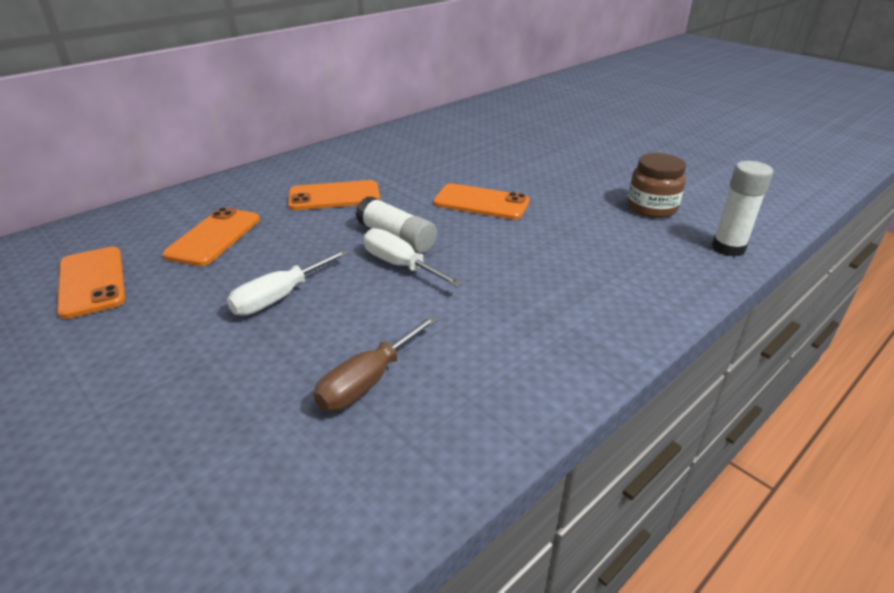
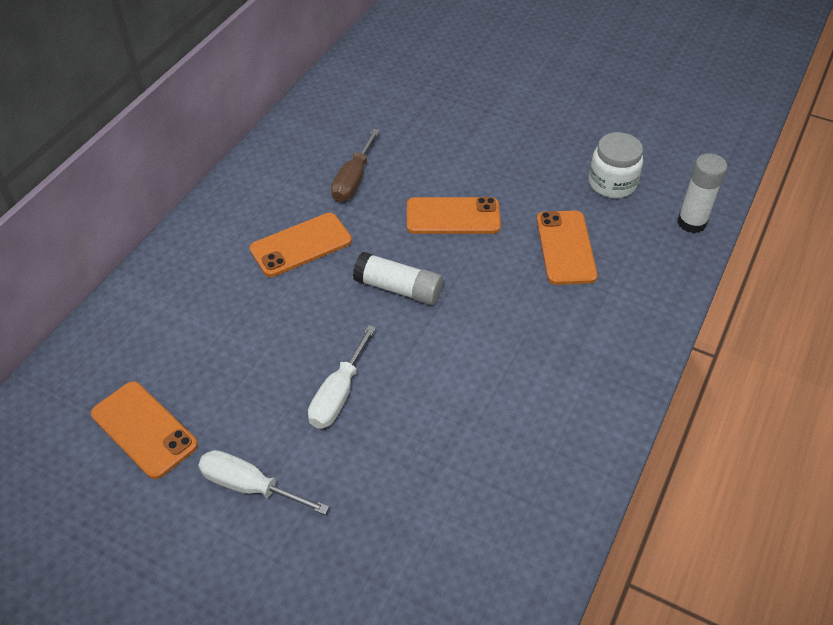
camera: 20 degrees left, 15 degrees up
(214, 237) = (218, 337): orange phone -> orange phone (565, 247)
(368, 381) = (469, 458): brown screwdriver -> brown screwdriver (353, 180)
(400, 265) = (423, 324): white screwdriver -> white screwdriver (249, 486)
(651, 208) = (612, 183): brown jar -> white jar

